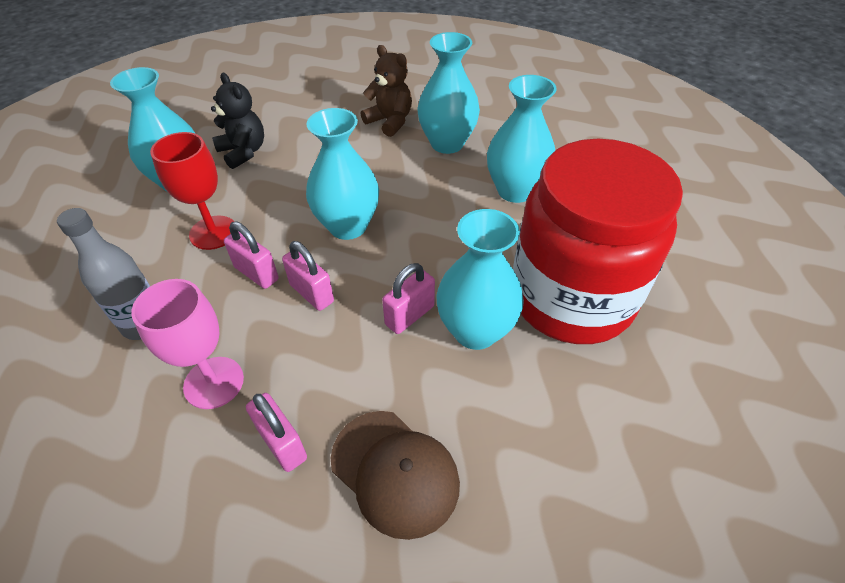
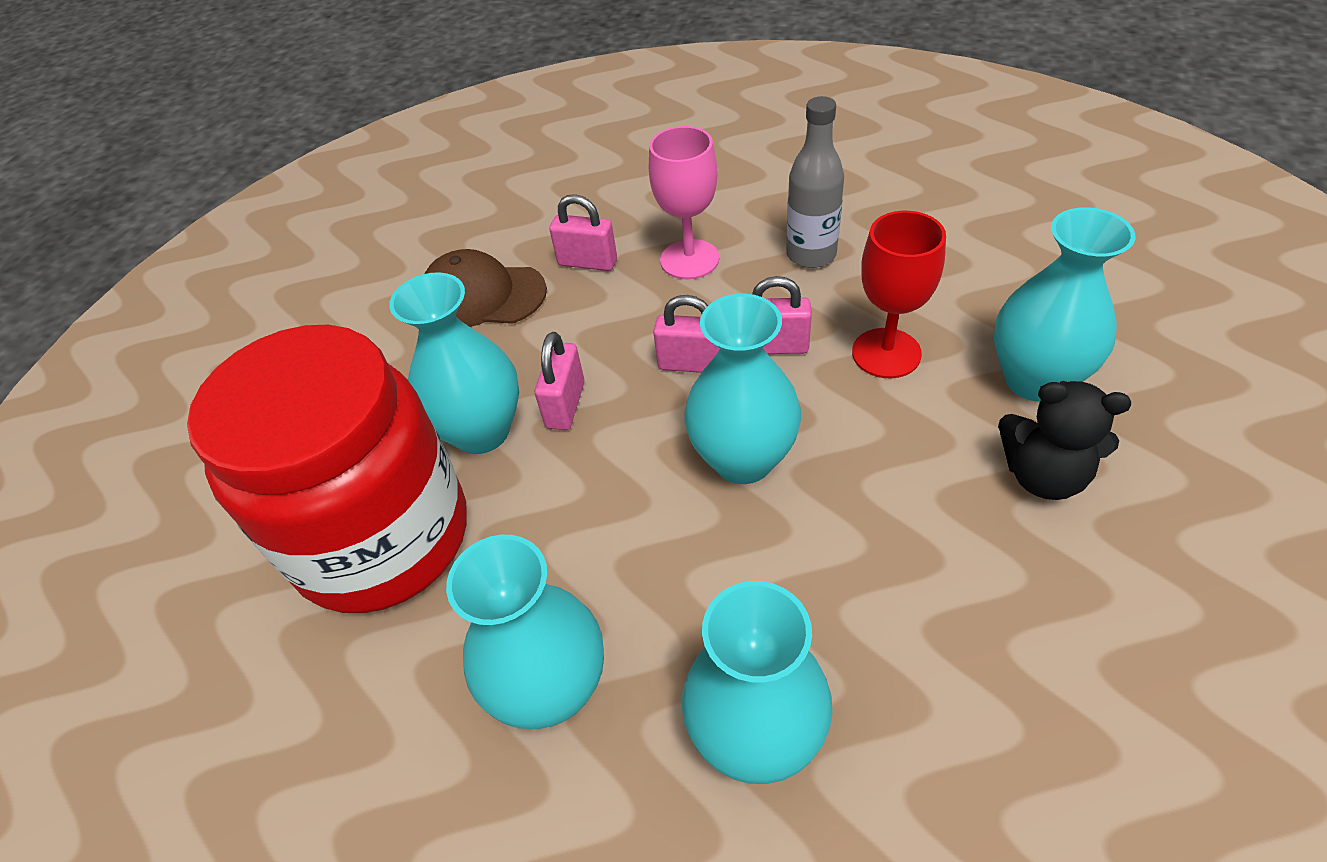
camera: 150 degrees right, 0 degrees up
(390, 121) = (920, 723): brown teddy bear -> none

